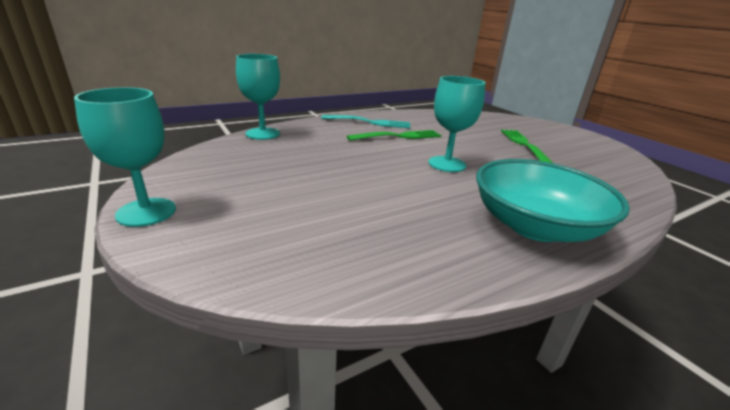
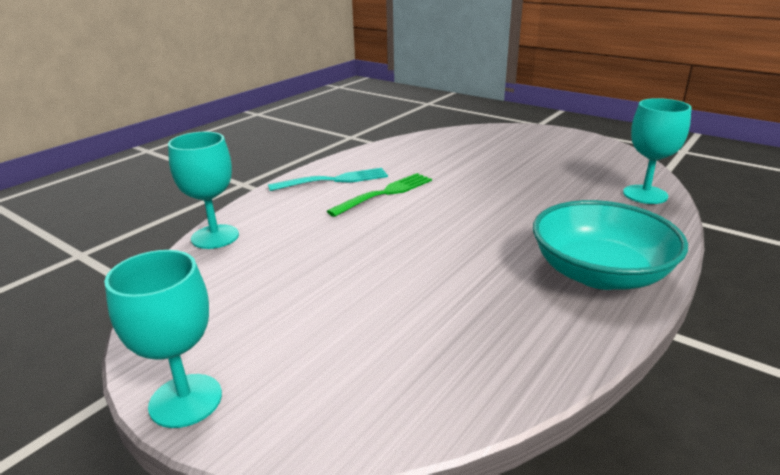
camera: 20 degrees left, 0 degrees up
(447, 164) = (466, 219): turquoise goblet -> turquoise goblet (645, 194)
(524, 145) = (524, 168): green fork -> none

